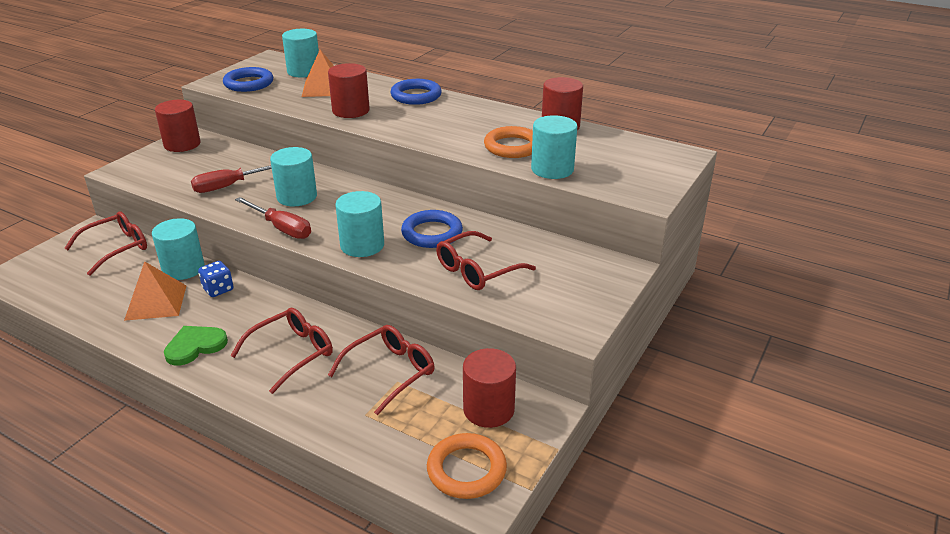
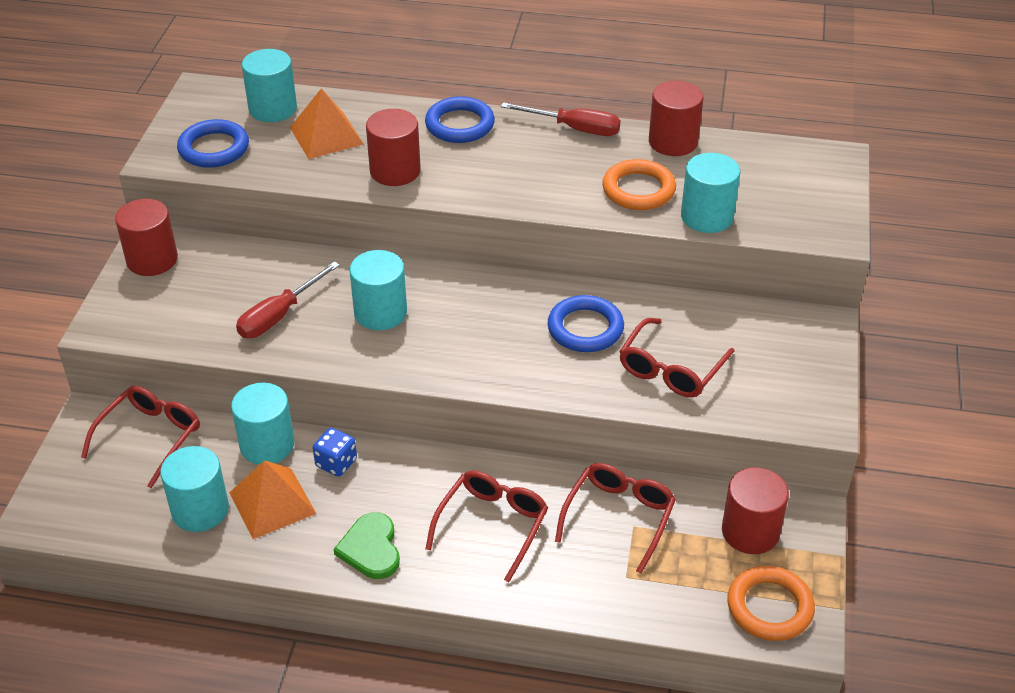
camera: 20 degrees left, 10 degrees up
(195, 346) = (371, 548): green heart -> green heart turned 45 degrees counterclockwise
(281, 228) = (399, 367): red screwdriver -> red screwdriver (574, 129)
(362, 245) = (516, 367): turquoise cylinder -> turquoise cylinder (200, 510)

